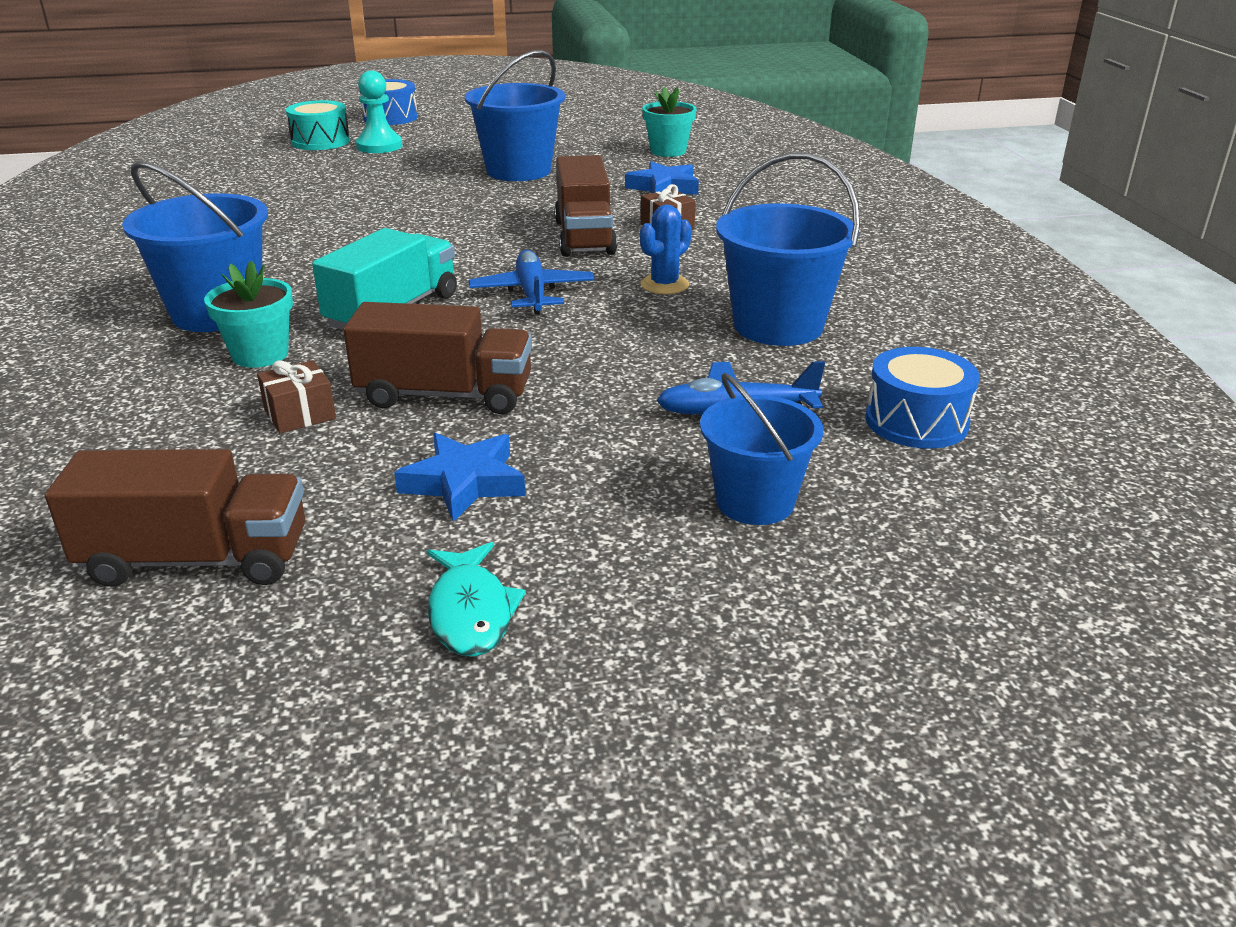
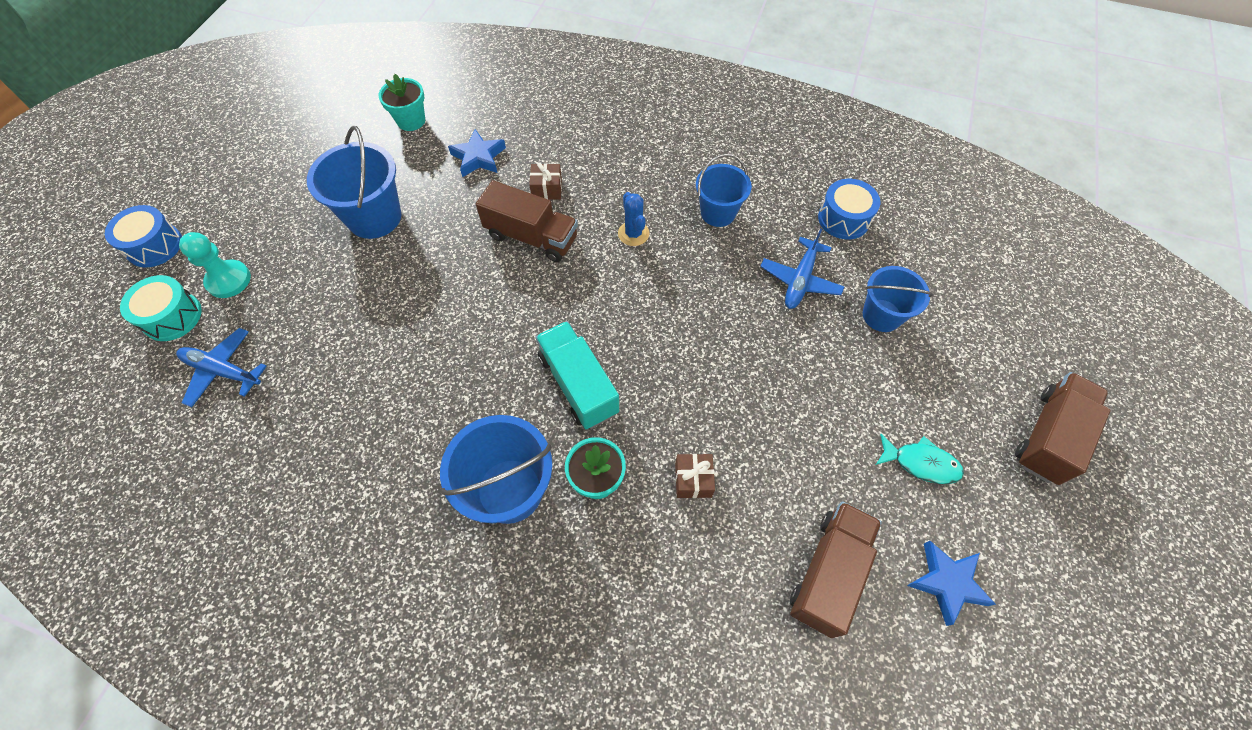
camera: 60 degrees left, 30 degrees up
(445, 395) = (710, 398): brown truck -> brown truck (1048, 436)
(464, 482) = (810, 424): blue star -> blue star (947, 582)
(532, 293) = (601, 301): blue plane -> blue plane (223, 371)
(778, 326) = (718, 213): blue bucket -> blue bucket, size x0.66

